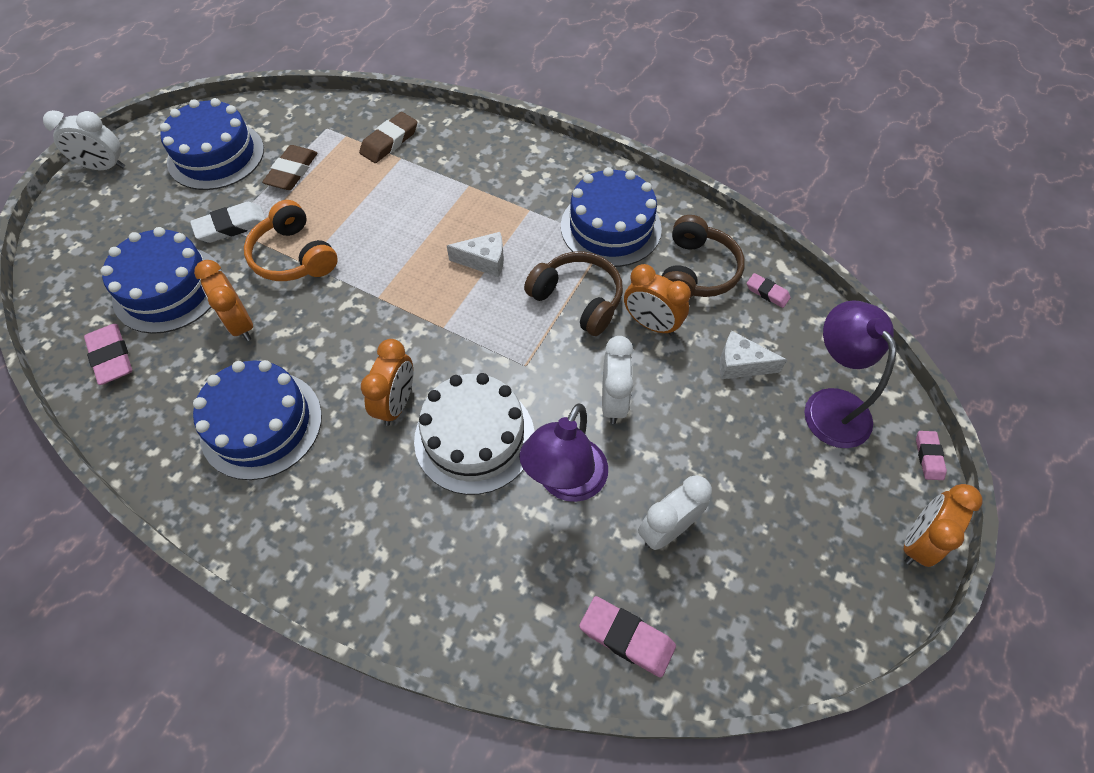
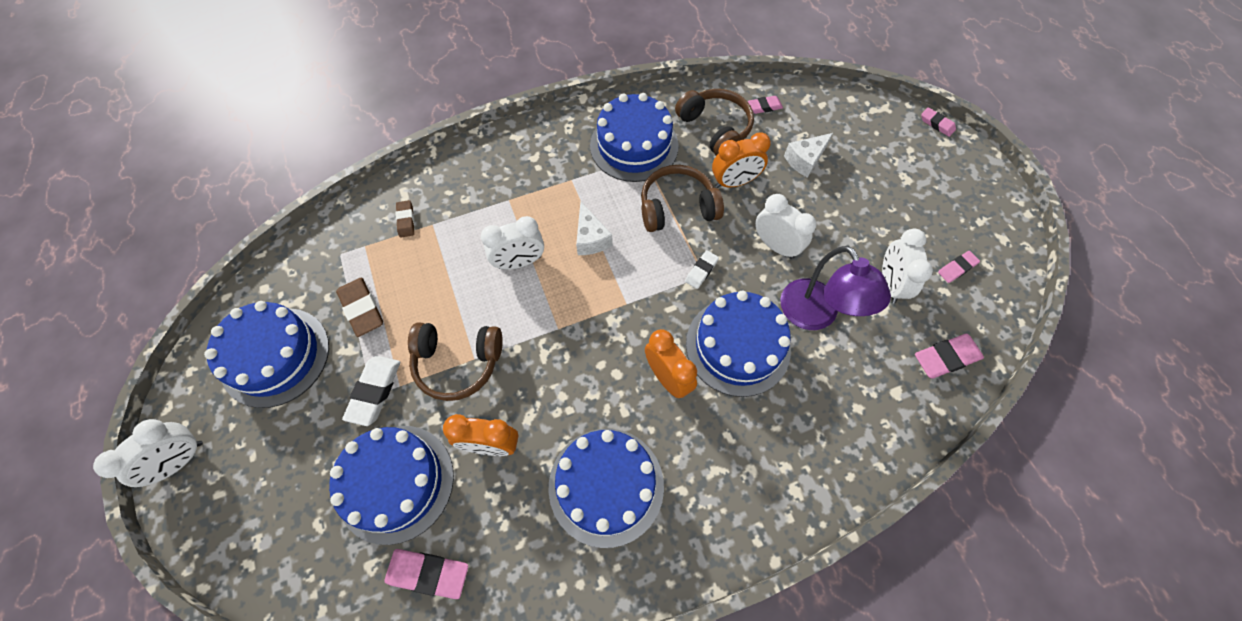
camera: 50 degrees left, 5 degrees up
(294, 256) = (457, 363): orange headphones -> brown headphones
(389, 141) = (406, 220): brown eraser -> brown eraser, size x0.60
(416, 231) = (519, 262): none -> white clock
(474, 438) = (737, 346): white cake -> blue cake
(484, 261) = (590, 238): white cheese -> white cheese turned 120 degrees clockwise
(528, 360) = (701, 271): none -> white eraser
(752, 586) = (957, 268): none -> pink eraser
(830, 405) = (869, 140): purple lamp -> none
(917, 541) = (983, 170): orange clock -> none

